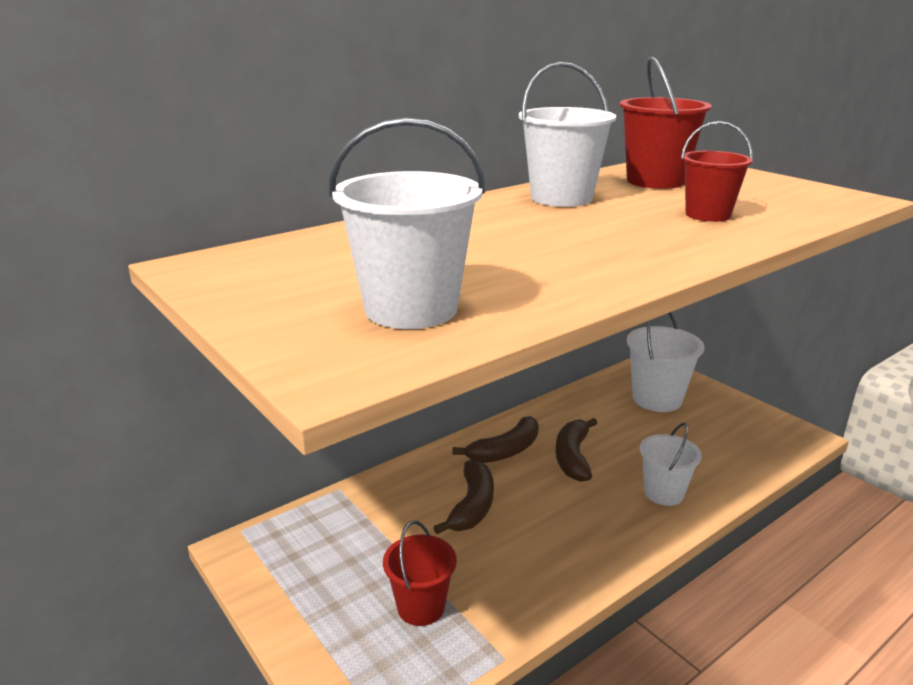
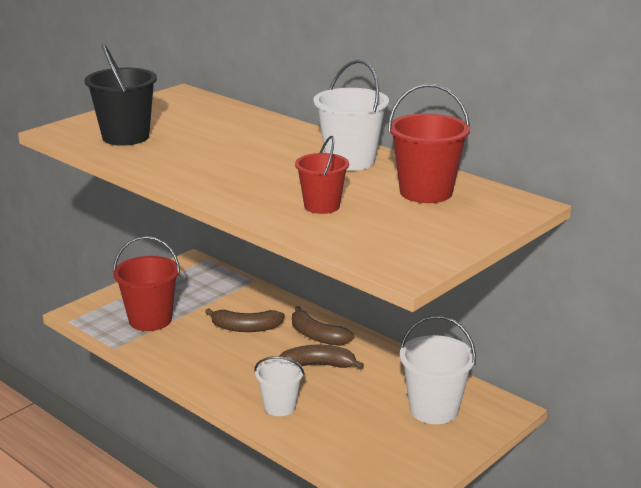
camera: 80 degrees right, 0 degrees up
(411, 309) = (125, 137): white bucket -> black bucket
(421, 607) = (150, 320): red bucket -> red bucket, size x1.53

